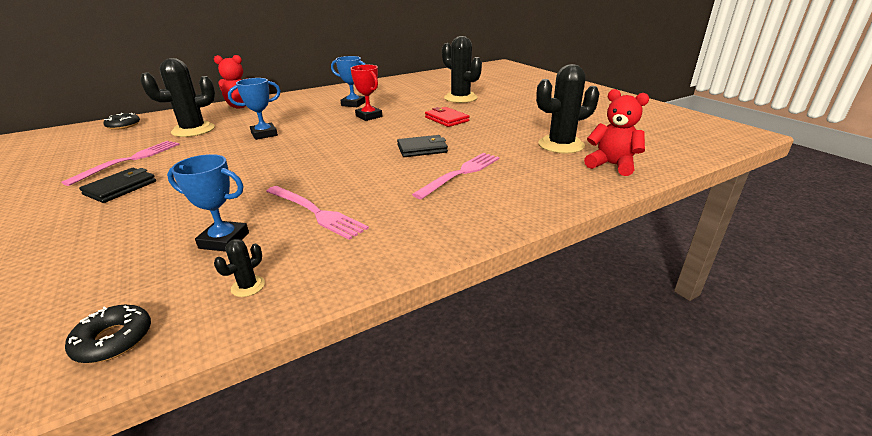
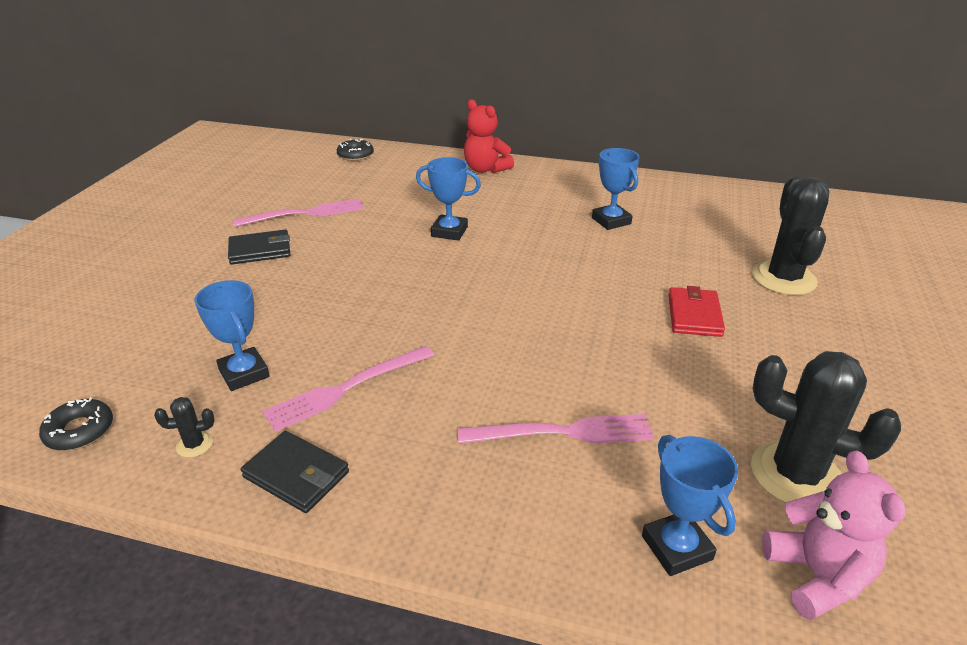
camera: 45 degrees right, 5 degrees up
(193, 130) = (398, 191): black cactus -> none
(316, 212) = (346, 389): pink fork -> pink fork turned 60 degrees clockwise
(369, 116) = (598, 256): red trophy -> none
(422, 149) = (579, 356): black wallet -> black wallet (296, 475)
(563, 182) = (676, 547): none -> blue trophy
(612, 165) = (817, 576): red teddy bear -> pink teddy bear

